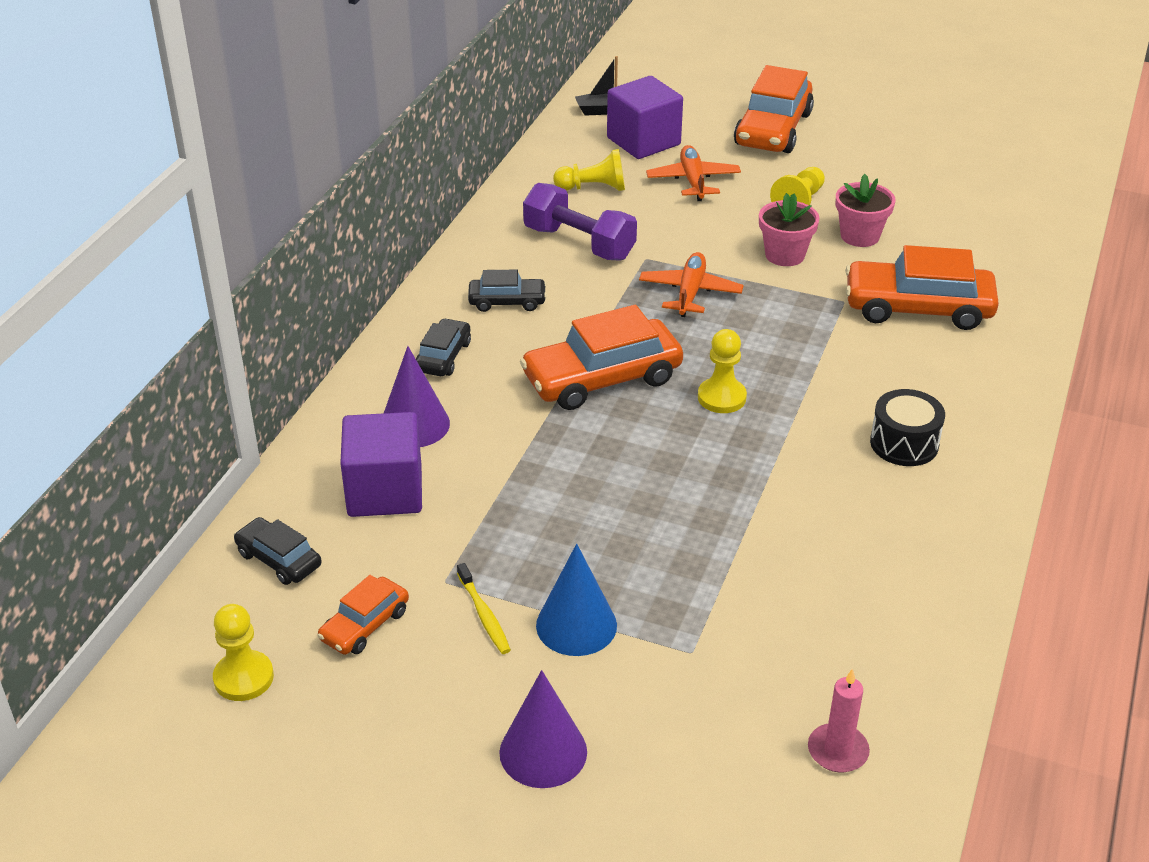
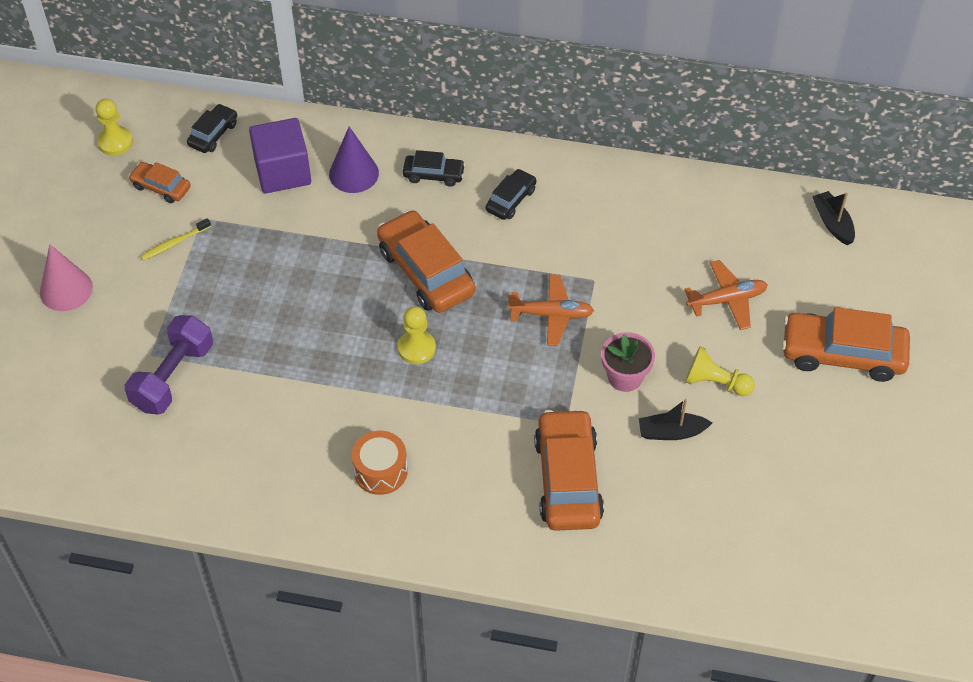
camera: 80 degrees right, 15 degrees up
(507, 301) = (511, 200): black car -> black car turned 135 degrees counterclockwise
(543, 752) = (66, 289): purple cone -> pink cone
(576, 625) = (169, 291): blue cone -> none
(579, 243) = (604, 233): purple dumbbell -> purple dumbbell (173, 377)
(593, 188) = (692, 231): yellow pawn -> none
(643, 141) = (784, 256): purple cube -> none
(837, 751) = (72, 438): pink candle -> none
(860, 236) = (671, 432): pink flower pot -> black boat
(904, 443) = (380, 471): black drum -> orange drum

